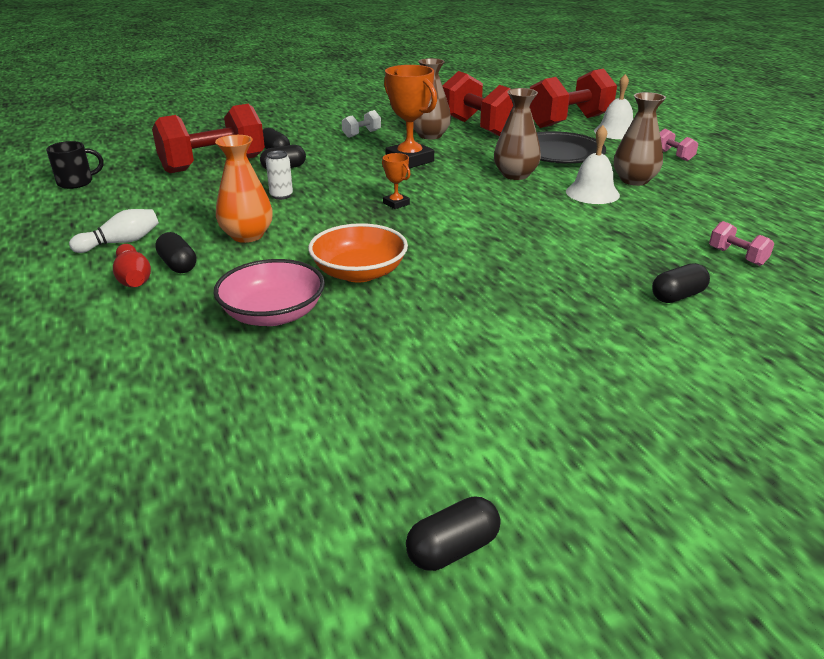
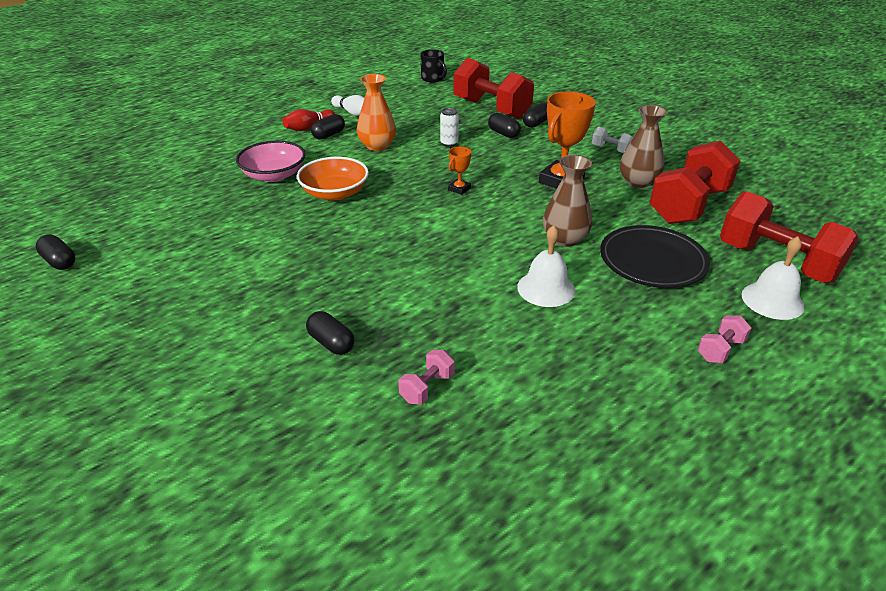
camera: 75 degrees right, 5 degrees up
(634, 180) = (603, 317): brown vase -> none

